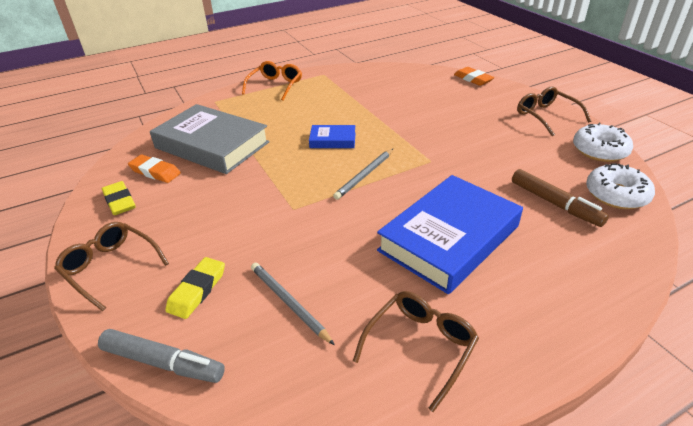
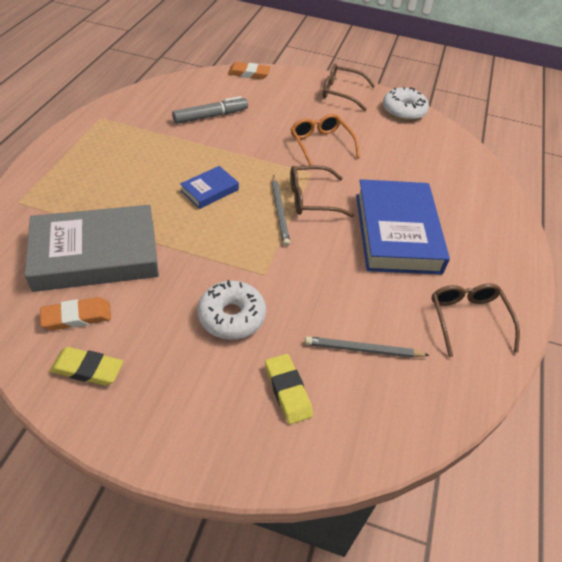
camera: 50 degrees left, 10 degrees up
(110, 267) = (183, 430): brown glasses -> brown glasses (310, 199)
(163, 362) = (342, 457): grey marker -> grey marker (210, 116)
(276, 85) = (65, 152): orange glasses -> orange glasses (320, 144)
(554, 203) = (423, 169): brown marker -> none
(616, 195) = (446, 144): white donut -> white donut (231, 316)

